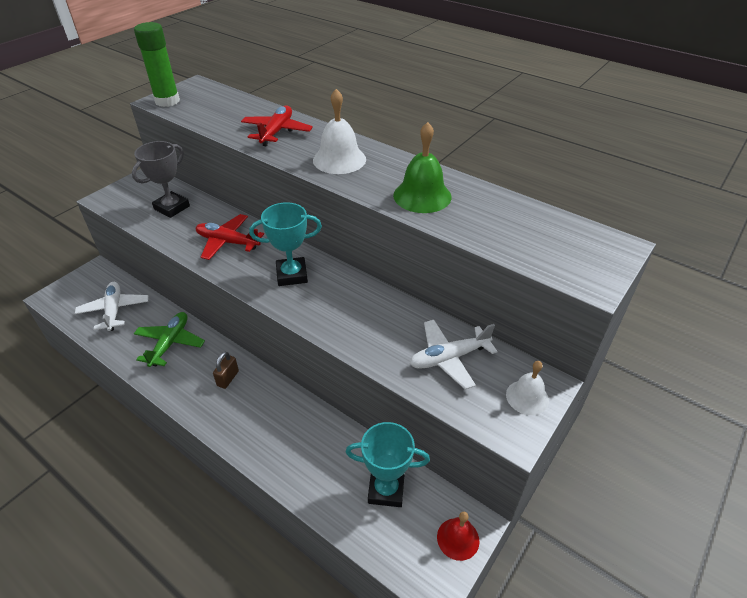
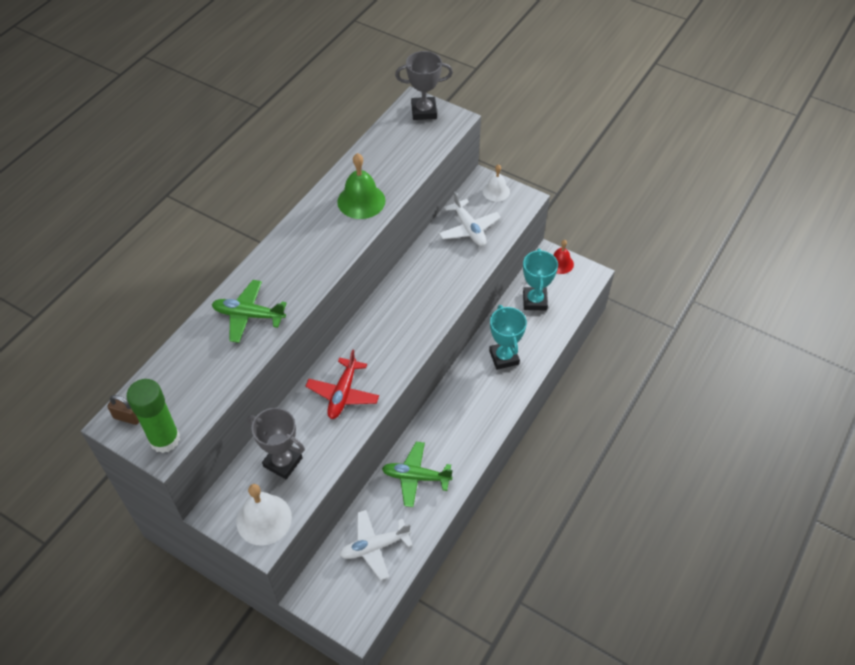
camera: 95 degrees left, 10 degrees up
(228, 378) = (452, 418): brown padlock -> brown padlock (127, 417)
(277, 132) = (248, 315): red plane -> green plane
(292, 275) = (387, 334): turquoise trophy -> turquoise trophy (504, 357)
(339, 159) = (304, 259): white bell -> white bell (264, 519)
(601, 253) = (424, 111): none -> grey trophy

